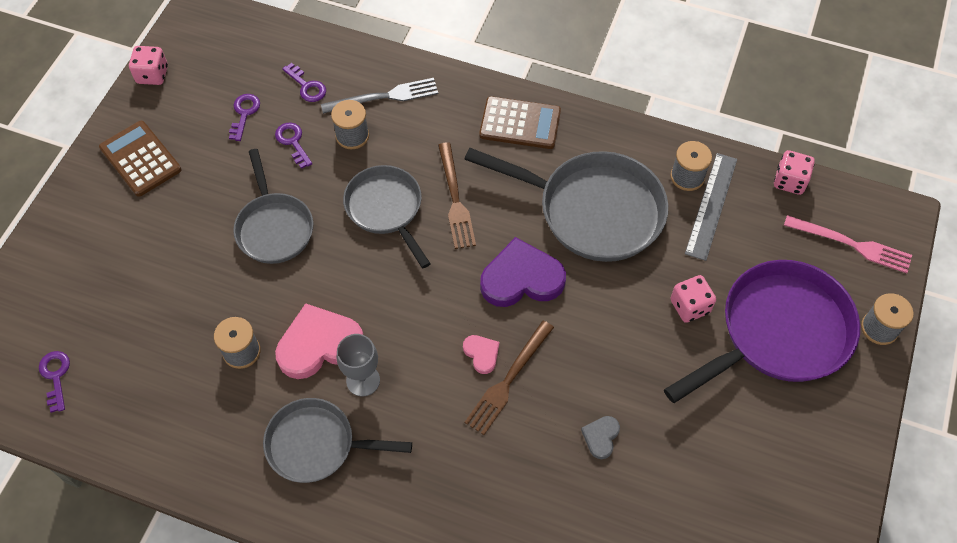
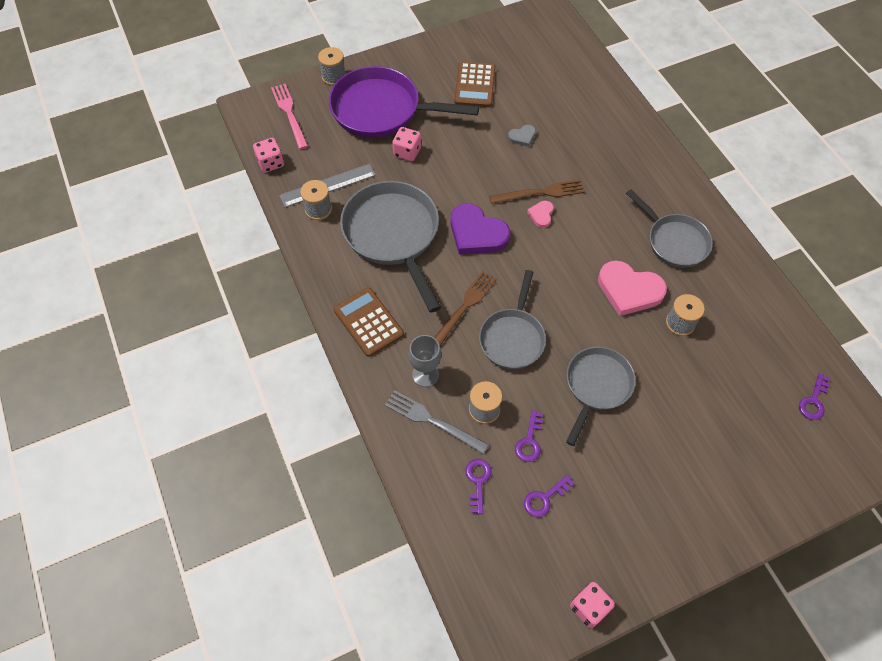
camera: 135 degrees left, 0 degrees up
(140, 159) = (654, 526): brown calculator -> brown calculator (475, 85)
(363, 380) = (620, 252): grey goblet -> grey goblet (425, 374)

